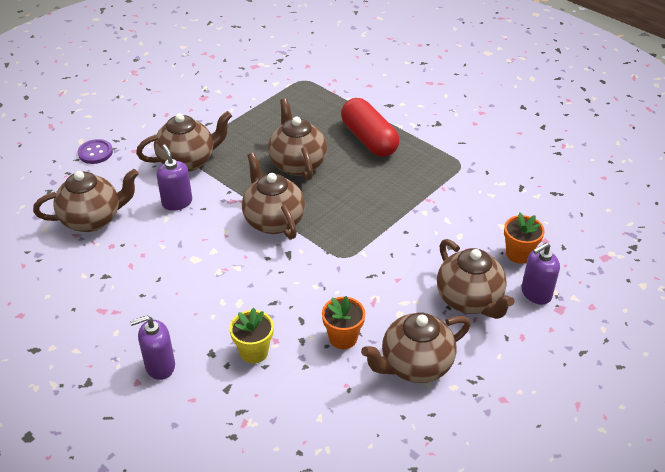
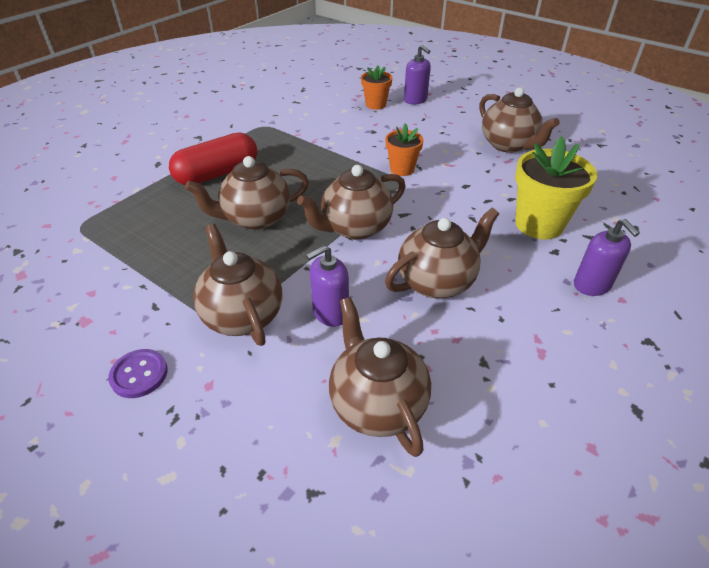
camera: 95 degrees left, 0 degrees up
(95, 153) = (207, 442): purple button -> purple button (139, 374)
(254, 352) = (539, 224): yellow flower pot -> yellow flower pot, size x1.69
(343, 338) = (497, 177): orange flower pot -> orange flower pot (402, 169)
(469, 300) = (431, 124): brown teapot -> brown teapot (437, 281)

